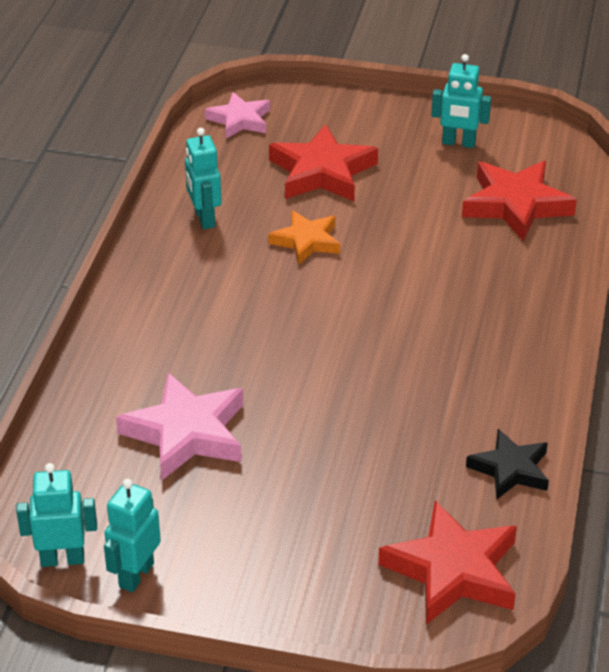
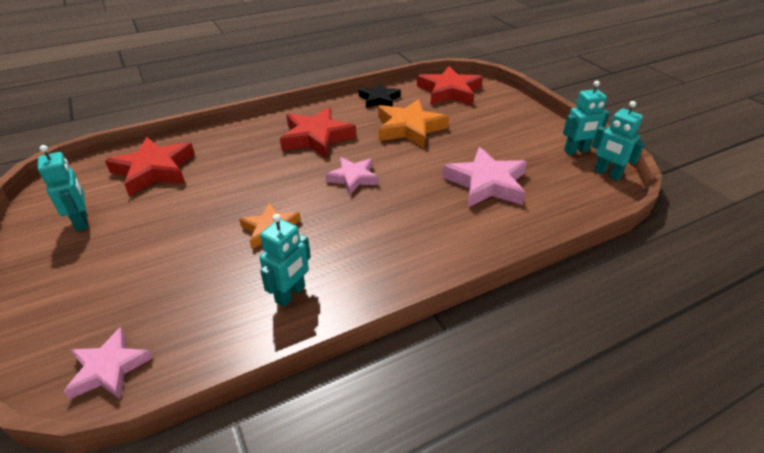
camera: 130 degrees left, 0 degrees up
(322, 172) = (171, 267): red star -> red star (316, 137)
(328, 335) = (353, 178): none -> pink star
(386, 448) = (409, 128): none -> orange star

